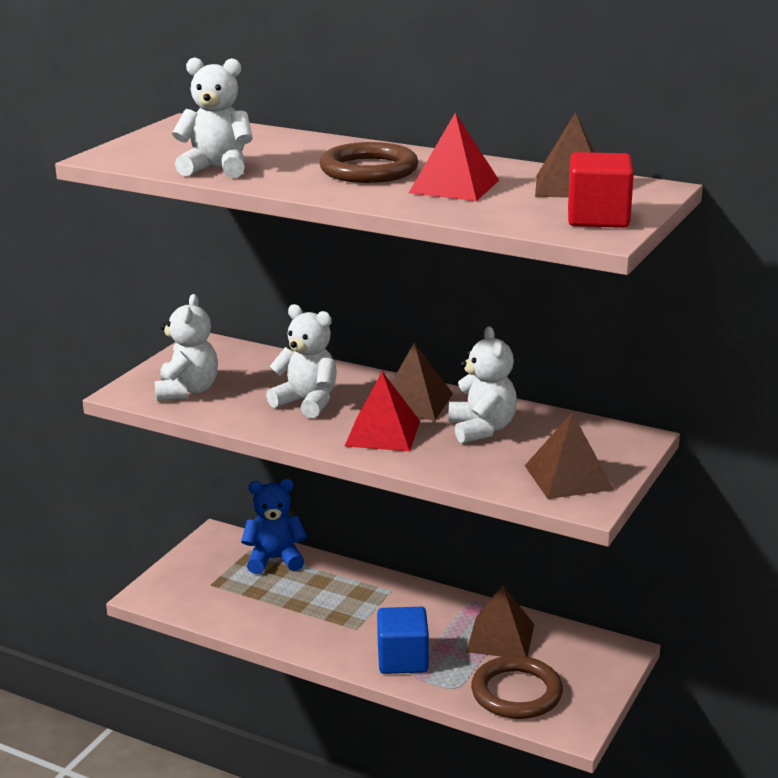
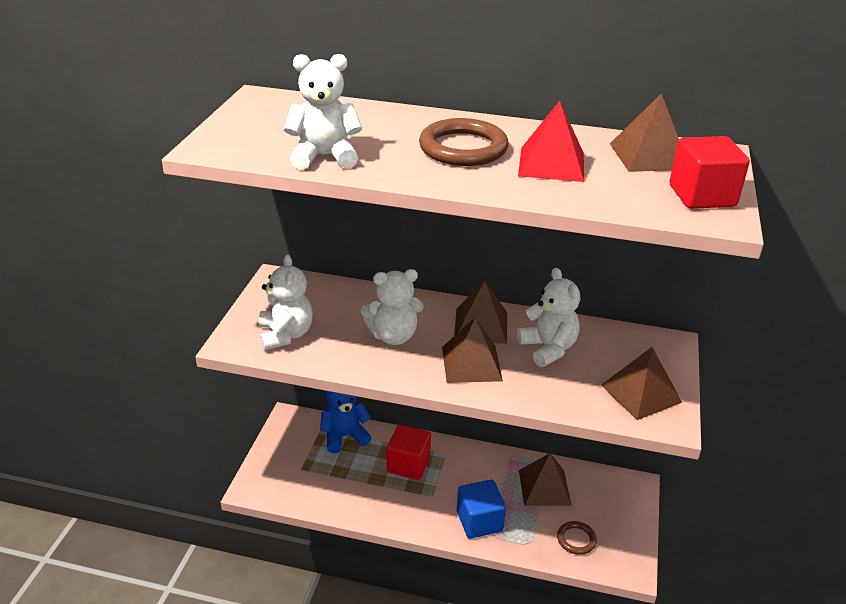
camera: 15 degrees left, 10 degrees up
(307, 402) = (393, 336): white teddy bear -> white teddy bear turned 150 degrees clockwise
(340, 595) = (408, 464): none -> red cube
(382, 433) = (471, 363): red pyramid -> brown pyramid
(516, 693) = (576, 539): brown ring -> brown ring, size x0.55

